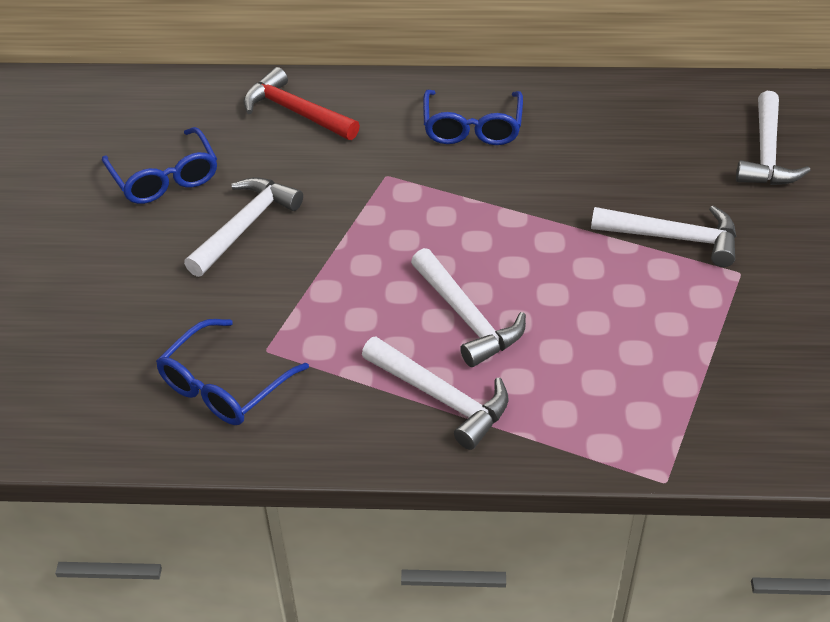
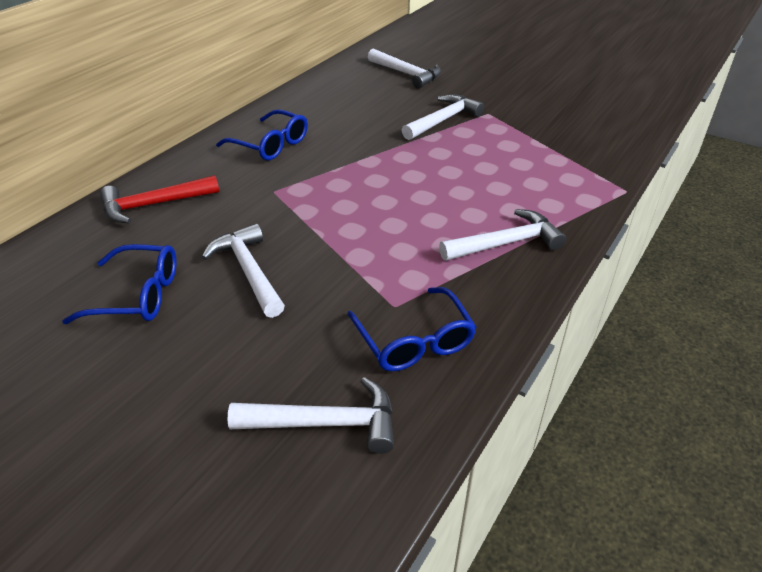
camera: 60 degrees left, 5 degrees down
(467, 318) = (443, 208): white hammer -> white hammer (326, 423)

